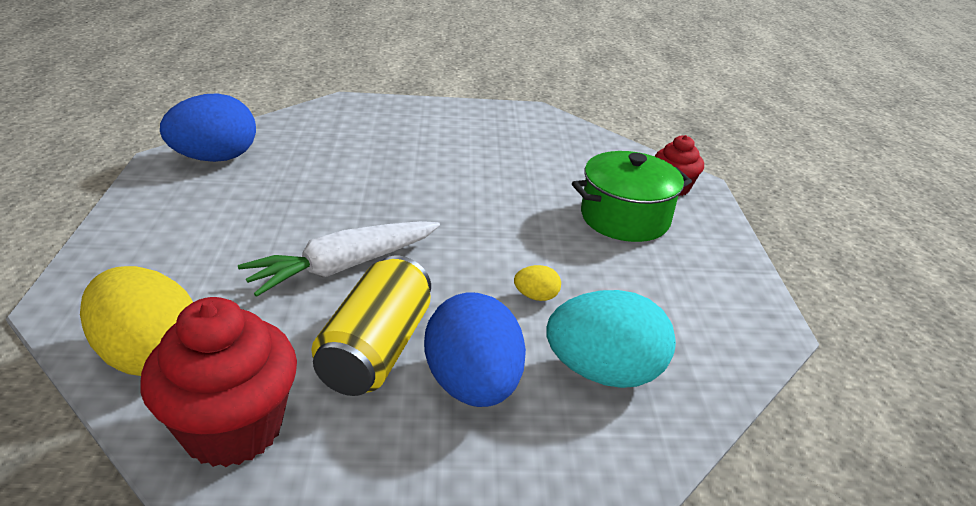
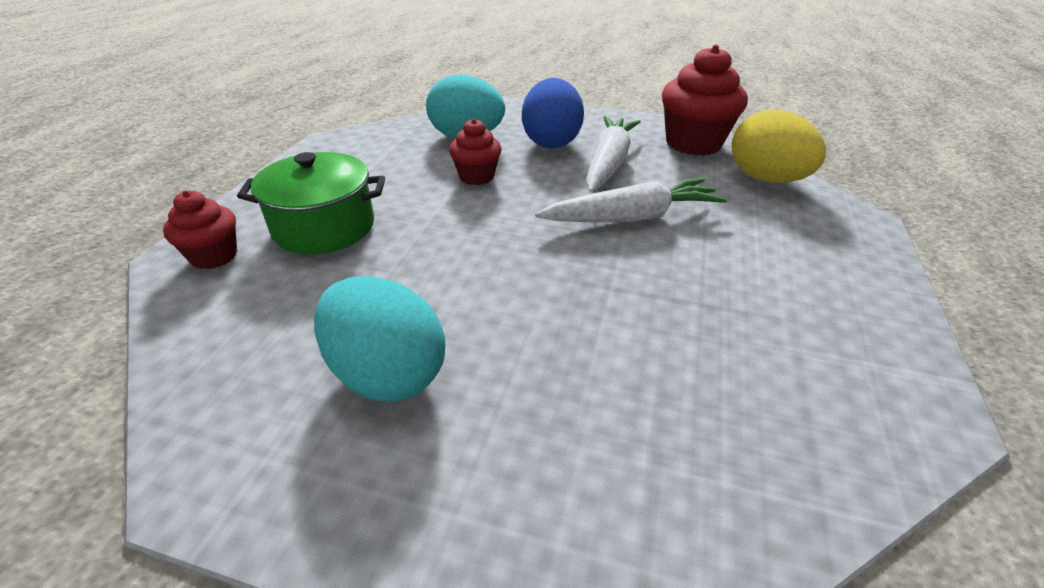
camera: 160 degrees left, 5 degrees up
(215, 158) = (849, 408): blue egg -> none
(376, 349) = (608, 163): yellow can -> white carrot
(487, 146) = (387, 373): none -> turquoise egg
(536, 296) = (476, 176): yellow egg -> red cupcake

